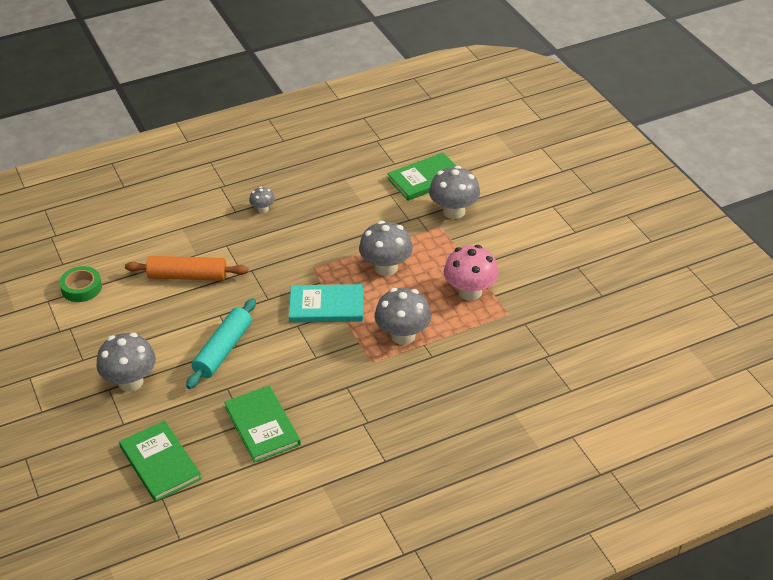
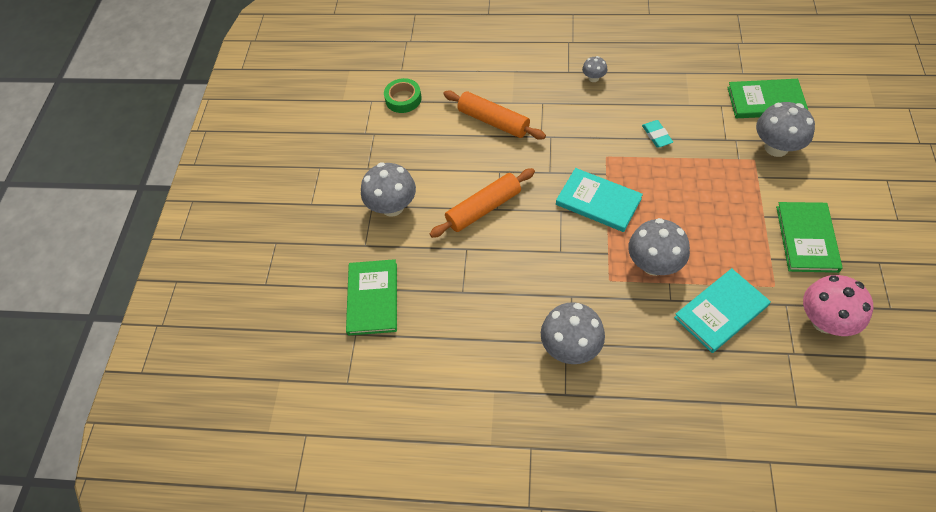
camera: 35 degrees right, 15 degrees up
(223, 350) = (483, 208): turquoise rolling pin -> orange rolling pin
(262, 426) = (475, 302): green book -> green book (807, 238)
(348, 236) = (656, 135): none -> turquoise eraser
(386, 268) = (676, 183): grey mushroom -> grey mushroom (570, 347)
(470, 292) = (746, 244): pink mushroom -> pink mushroom (825, 321)
(477, 348) = (721, 312): none -> turquoise book

